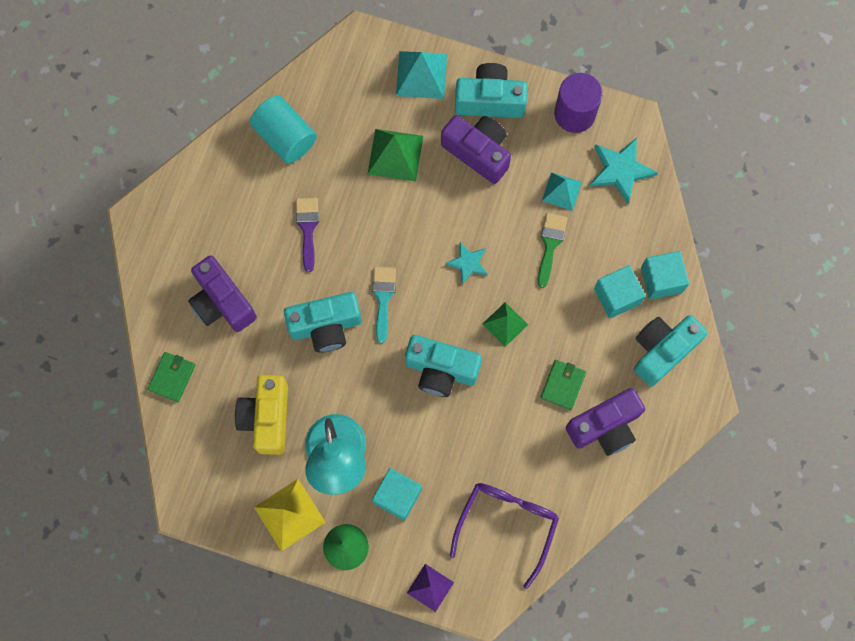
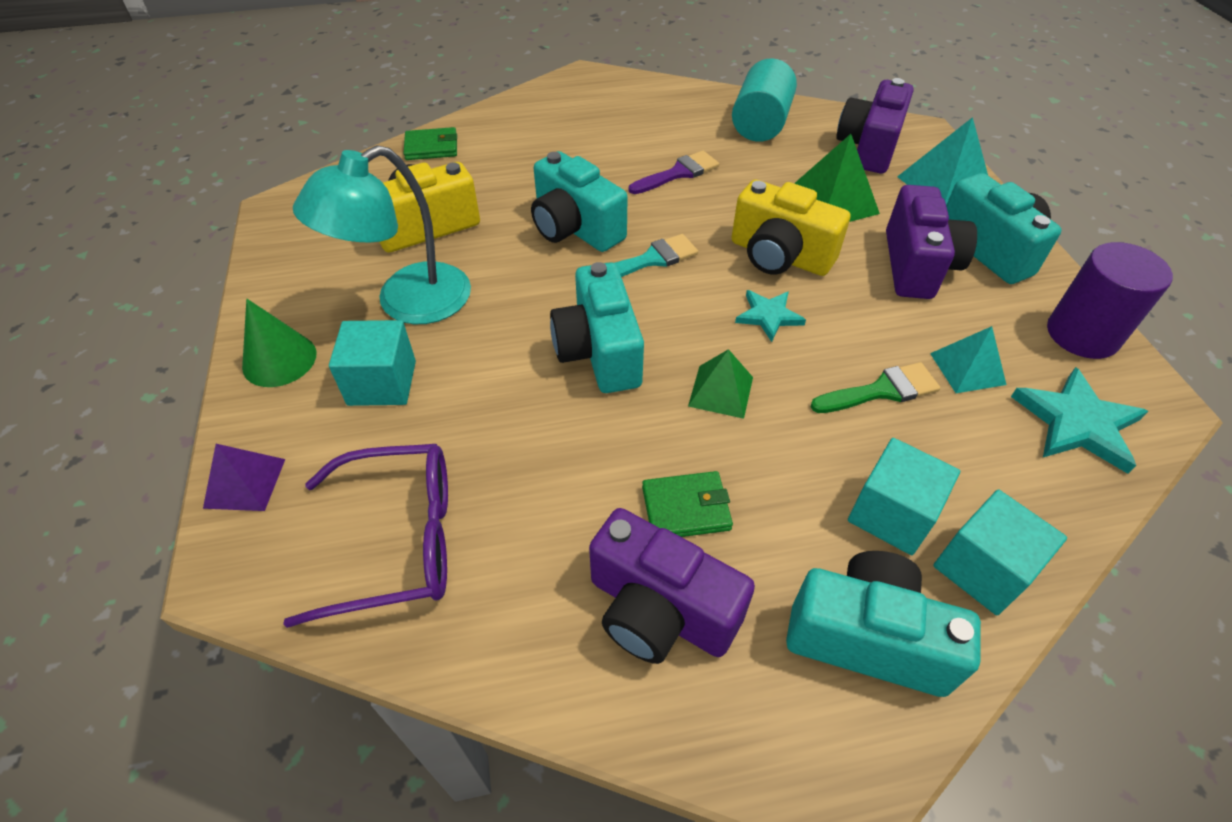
camera: 60 degrees right, 25 degrees down
(222, 302) = (541, 149): purple camera -> purple camera (868, 147)
(289, 514) = (305, 290): yellow pyramid -> none
(424, 222) = (779, 256): none -> yellow camera

